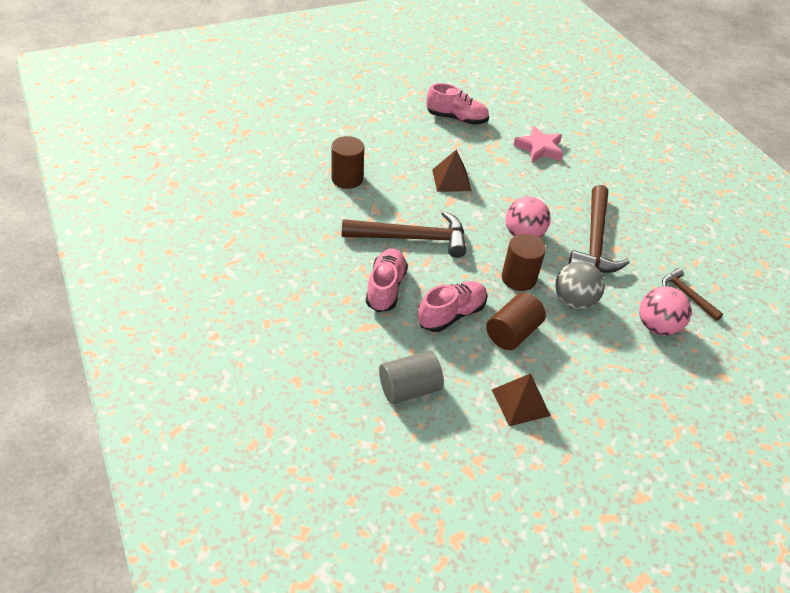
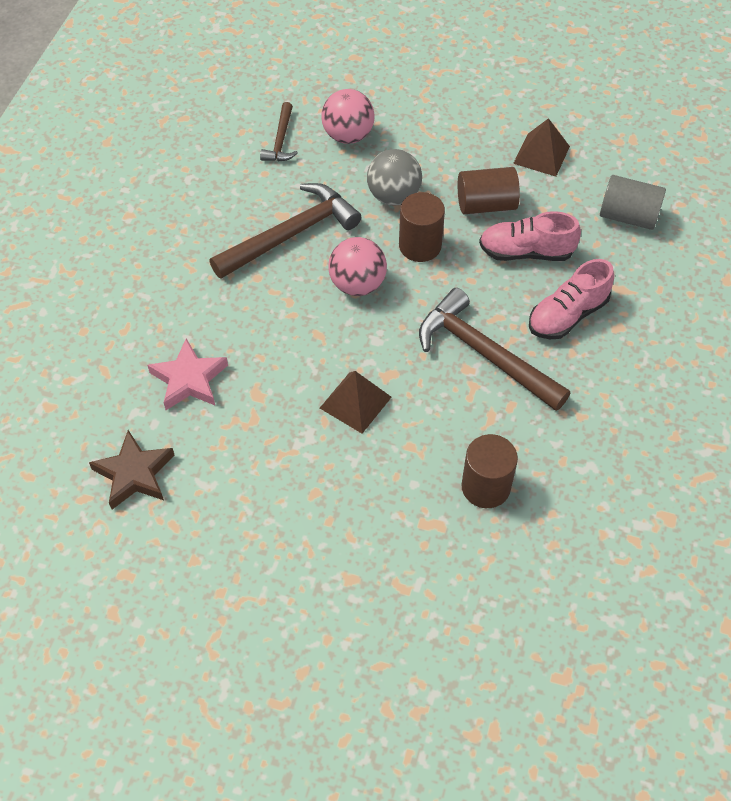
camera: 135 degrees left, 10 degrees up
(456, 118) = (231, 500): pink shoe -> none
(508, 107) = (134, 474): none -> brown star

